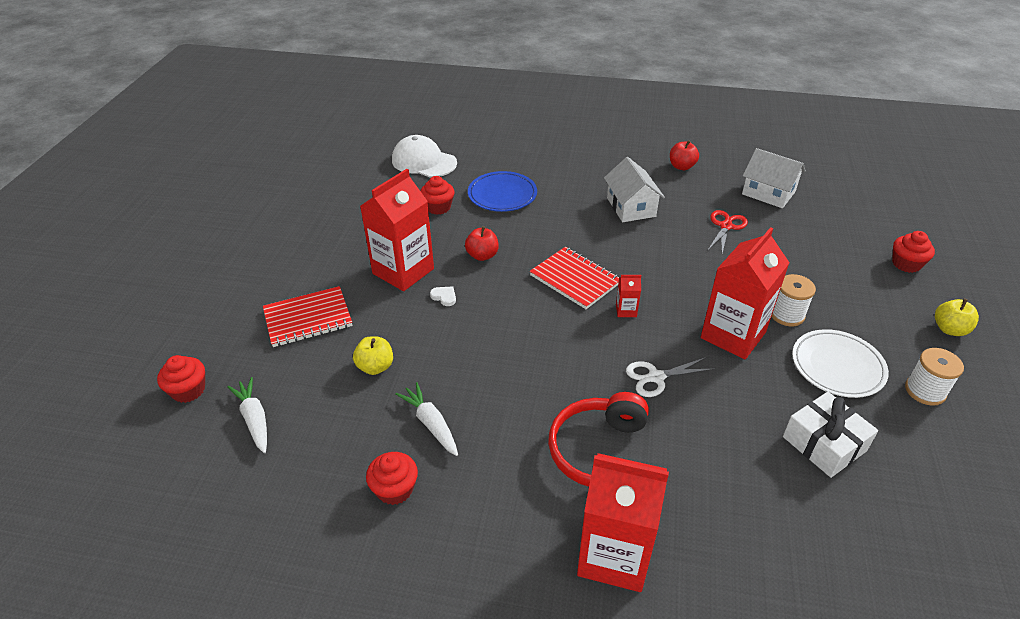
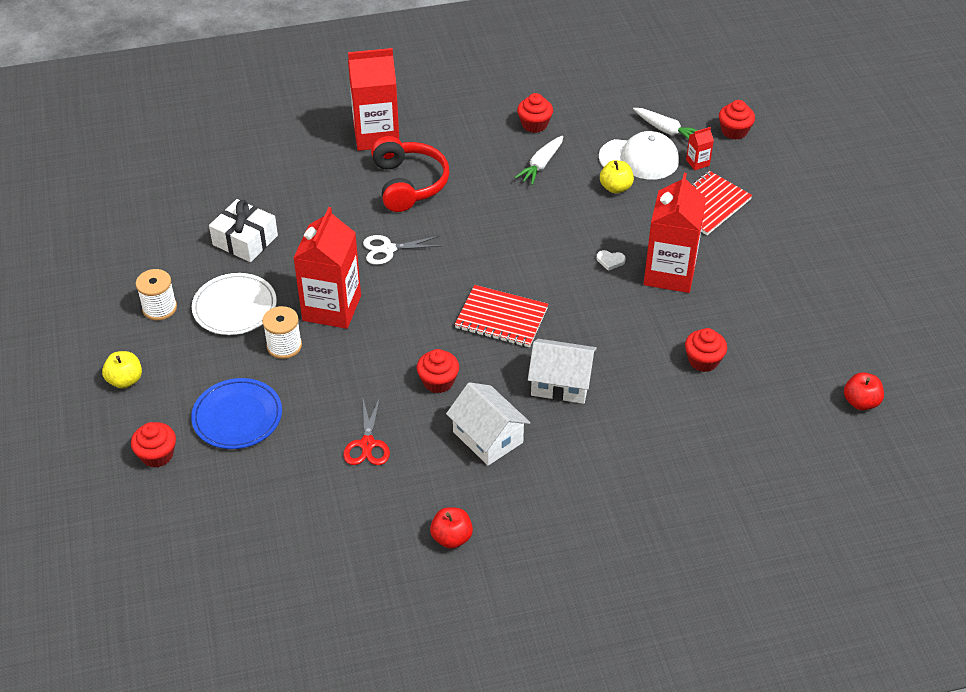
camera: 155 degrees right, 5 degrees up
(424, 161) = (783, 426): white cap -> white cap (639, 159)
(431, 424) = (541, 165): white carrot -> white carrot turned 90 degrees clockwise
(482, 255) = (609, 315): red apple -> red apple (860, 402)
(502, 195) = (647, 404): blue plate -> blue plate (237, 417)
(626, 310) = (437, 301): red carton -> red carton (697, 163)
(653, 250) = (438, 381): none -> red cupcake
(656, 377) = (388, 249): white scissors -> white scissors turned 150 degrees counterclockwise
(768, 193) = (325, 523): white house -> white house (561, 383)

